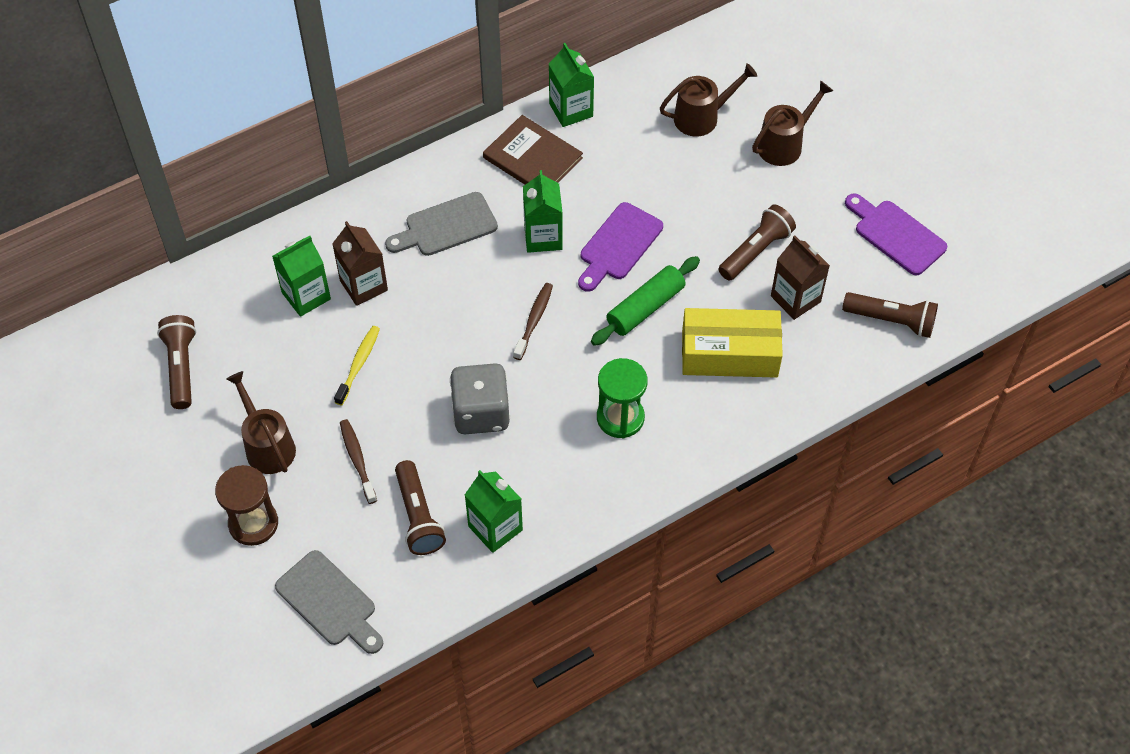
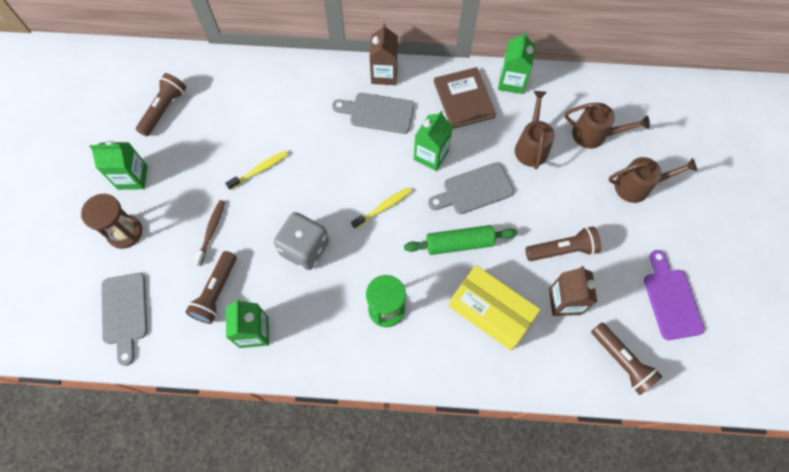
camera: 35 degrees right, 10 degrees up
(267, 446) = (170, 188): brown watering can -> brown watering can (531, 146)
(306, 296) = (264, 108): green carton -> green carton (132, 177)
(363, 285) = (301, 121): brown carton -> brown carton (384, 74)
(534, 320) = (383, 207): brown toothbrush -> yellow toothbrush
(618, 245) = (474, 190): purple cutting board -> grey cutting board

